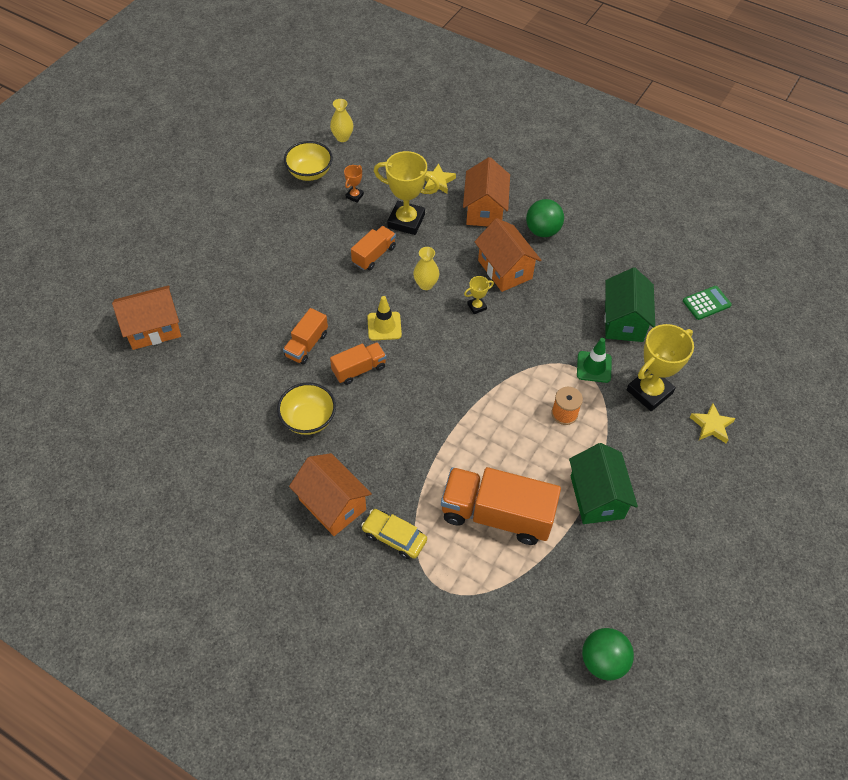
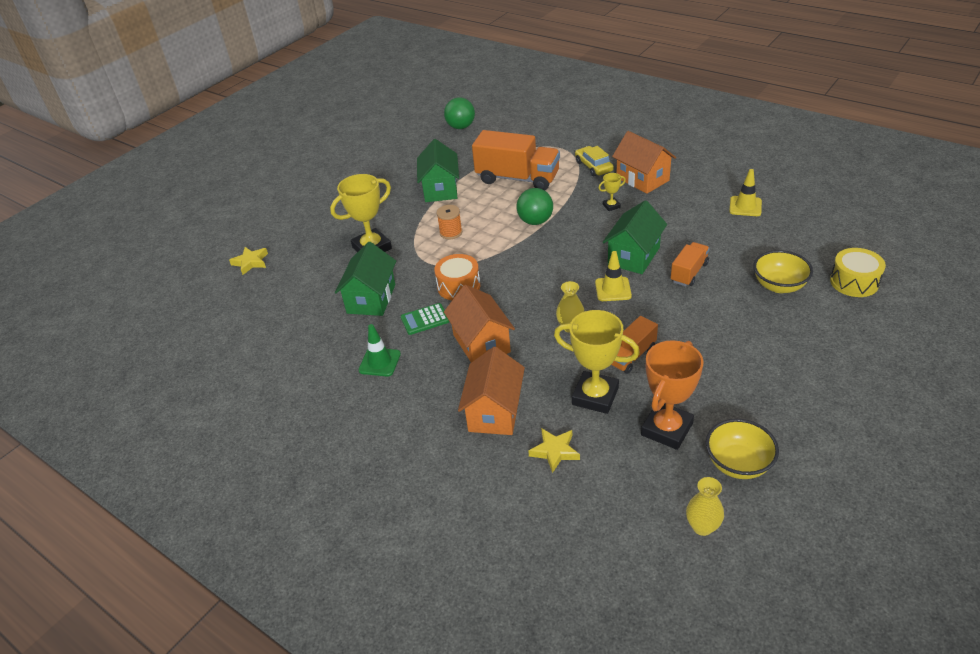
camera: 170 degrees left, 15 degrees down
(153, 329) = (854, 282): orange house -> yellow drum
(220, 444) = (745, 206): none -> yellow traffic cone
(308, 419) = (673, 223): yellow bowl -> yellow bowl (779, 286)
(354, 196) = (666, 429): orange trophy -> orange trophy, size x2.16
(359, 369) = (634, 256): orange truck -> green house
(394, 537) = (593, 166): yellow car -> yellow car turned 150 degrees counterclockwise
(477, 306) = (517, 308): yellow trophy -> yellow trophy (611, 206)
(538, 334) = (458, 286): none -> orange drum
(542, 231) = (428, 386): green ball -> green ball (535, 221)
(594, 367) = (414, 263): green traffic cone -> green traffic cone (379, 362)
(706, 303) = (281, 315): green calculator -> green calculator (425, 319)
(711, 426) = (331, 229): yellow star -> yellow star (250, 262)

